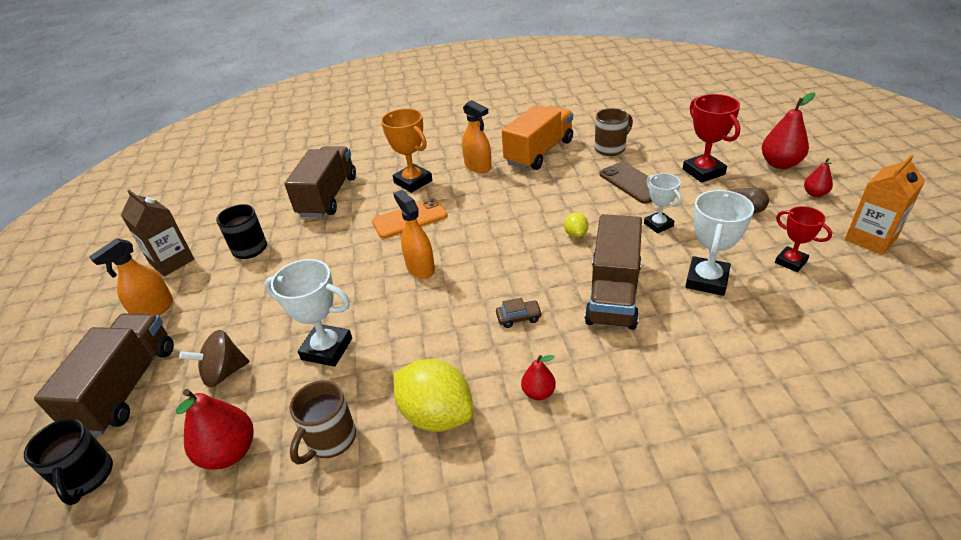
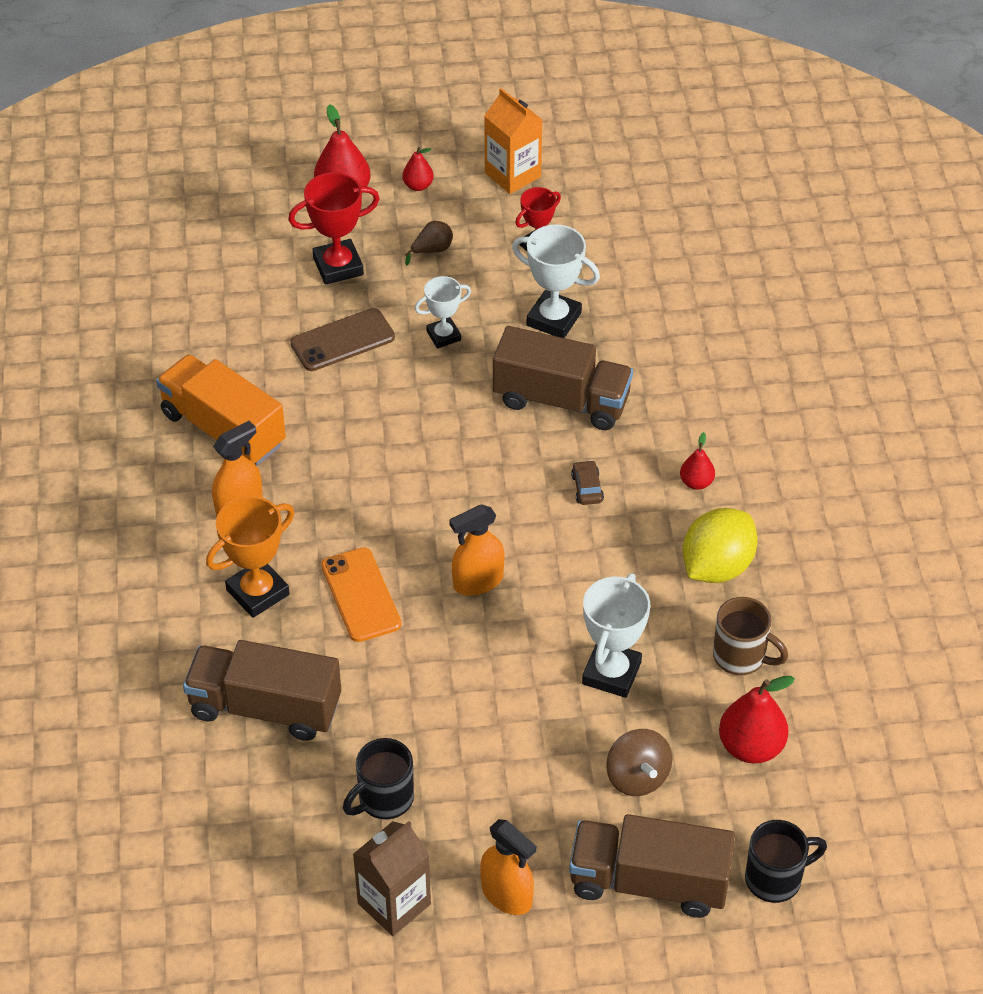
camera: 90 degrees left, 10 degrees up
(575, 234) = (443, 416): yellow lemon -> none
(611, 148) = (242, 346): brown mug -> none

